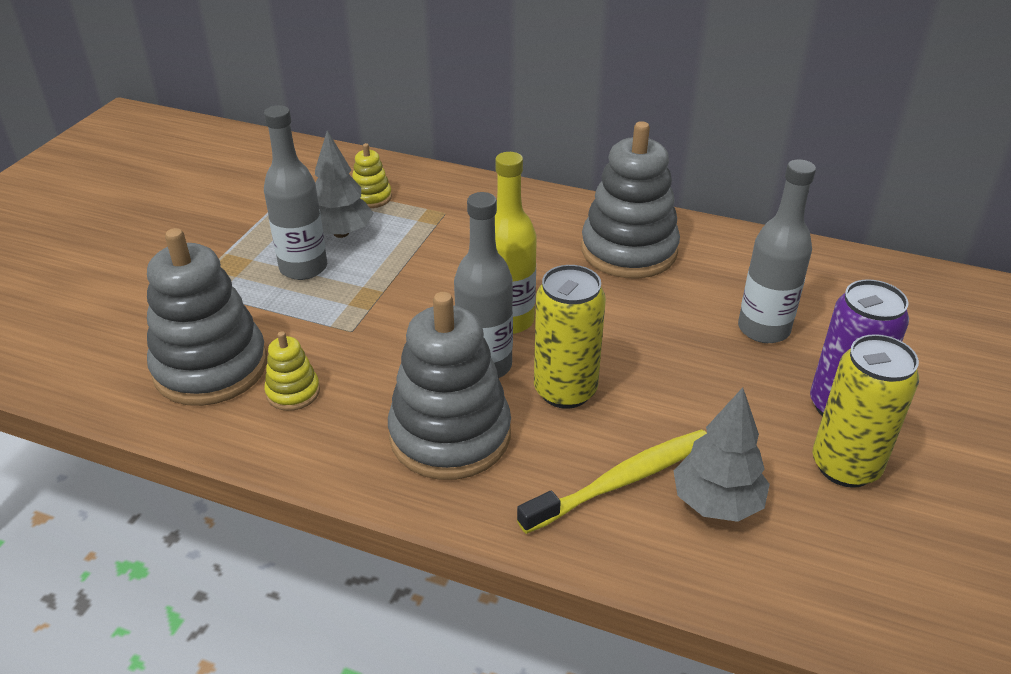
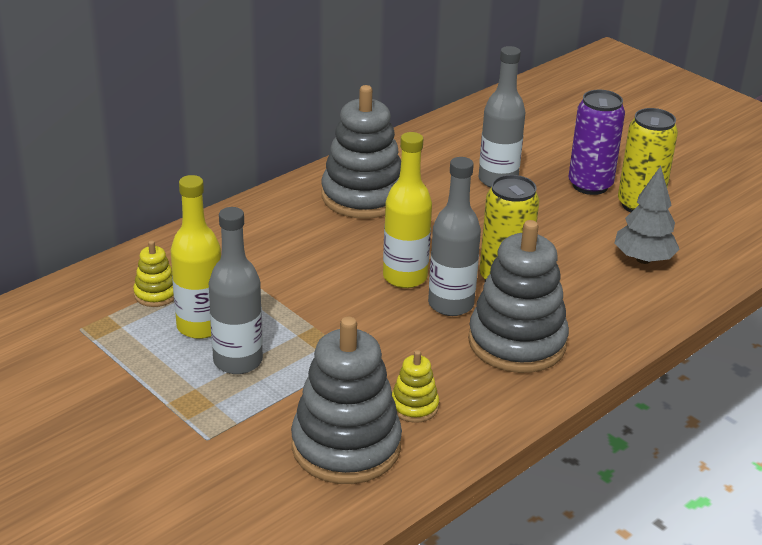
camera: 65 degrees left, 5 degrees down
(341, 233) = (200, 326): grey tree -> yellow bottle
(622, 481) = (605, 286): yellow toothbrush -> none

